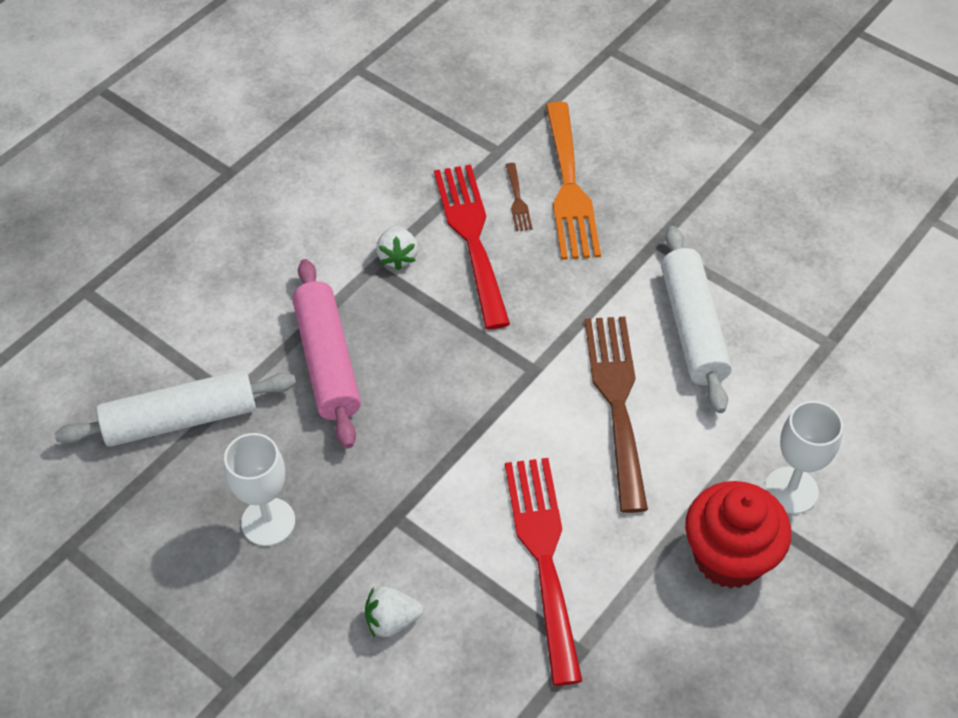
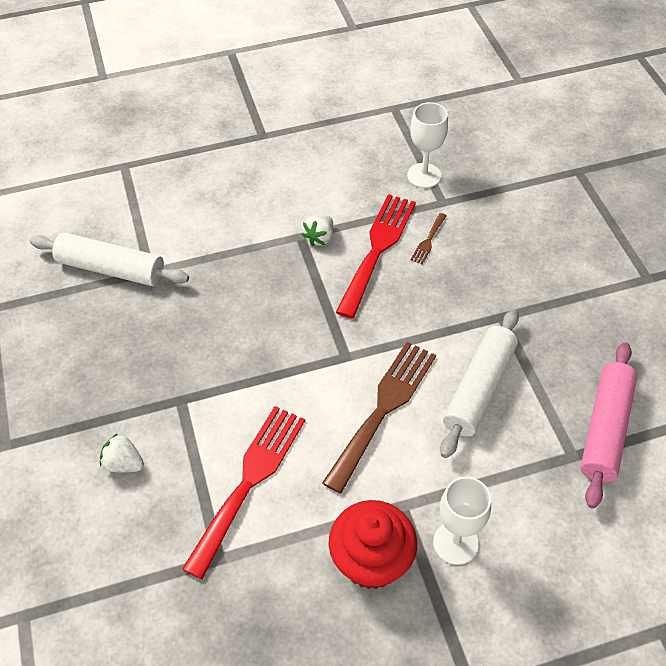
camera: 35 degrees right, 0 degrees up
(268, 522) = (106, 358): white goblet -> white goblet (424, 175)
(327, 361) = (222, 280): pink rolling pin -> pink rolling pin (605, 429)
(569, 188) = (471, 250): orange fork -> none

